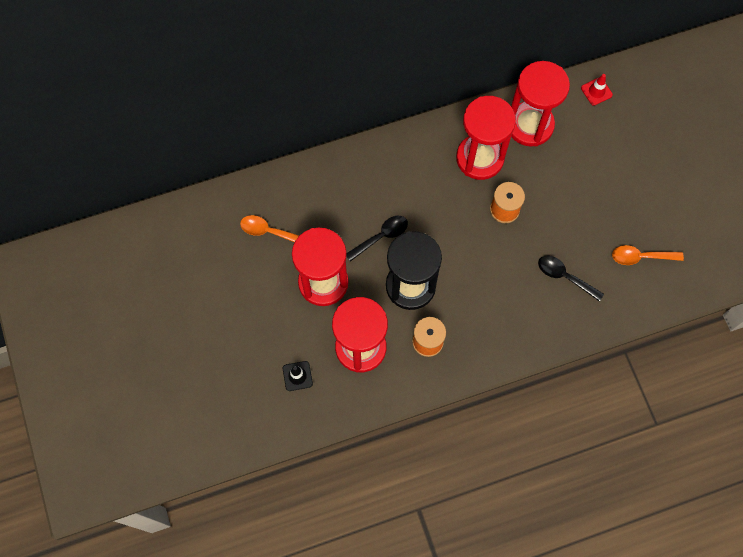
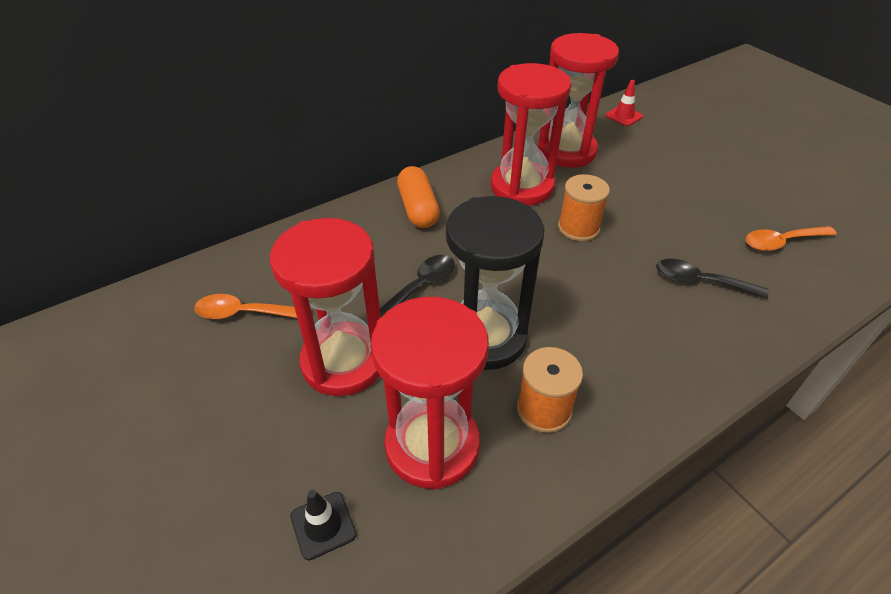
camera: 15 degrees left, 25 degrees down
(397, 163) = (418, 209): none -> orange capsule

